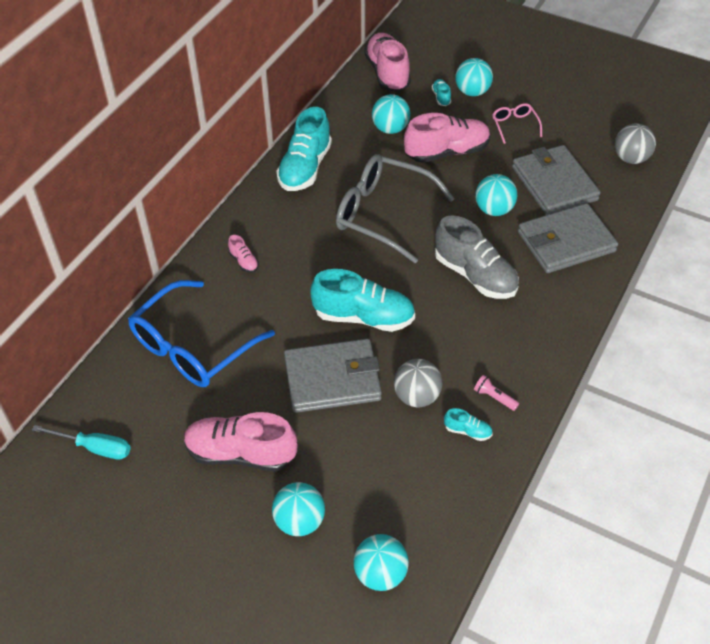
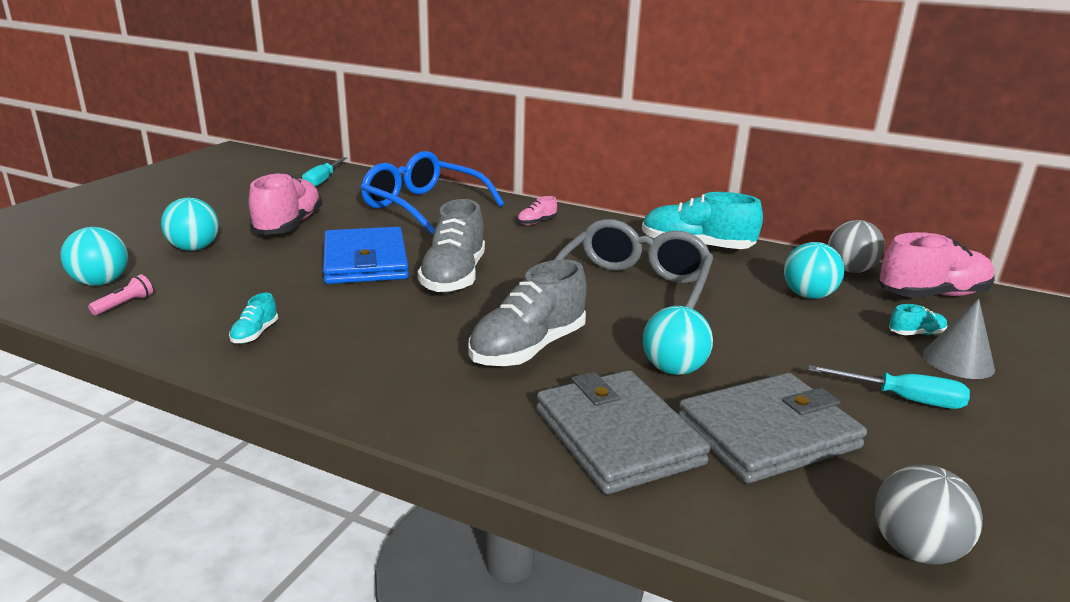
camera: 85 degrees right, 25 degrees down
(332, 379) = (365, 261): grey wallet -> blue wallet
(363, 317) = (454, 277): turquoise shoe -> grey shoe
(417, 396) = (323, 304): grey ball -> grey ball (850, 270)
(447, 152) = (786, 335): pink shoe -> none
(472, 92) = (958, 361): turquoise ball -> grey cone
(494, 397) = (300, 354): pink flashlight -> pink flashlight (125, 304)
(514, 125) = (902, 399): pink glasses -> turquoise screwdriver

